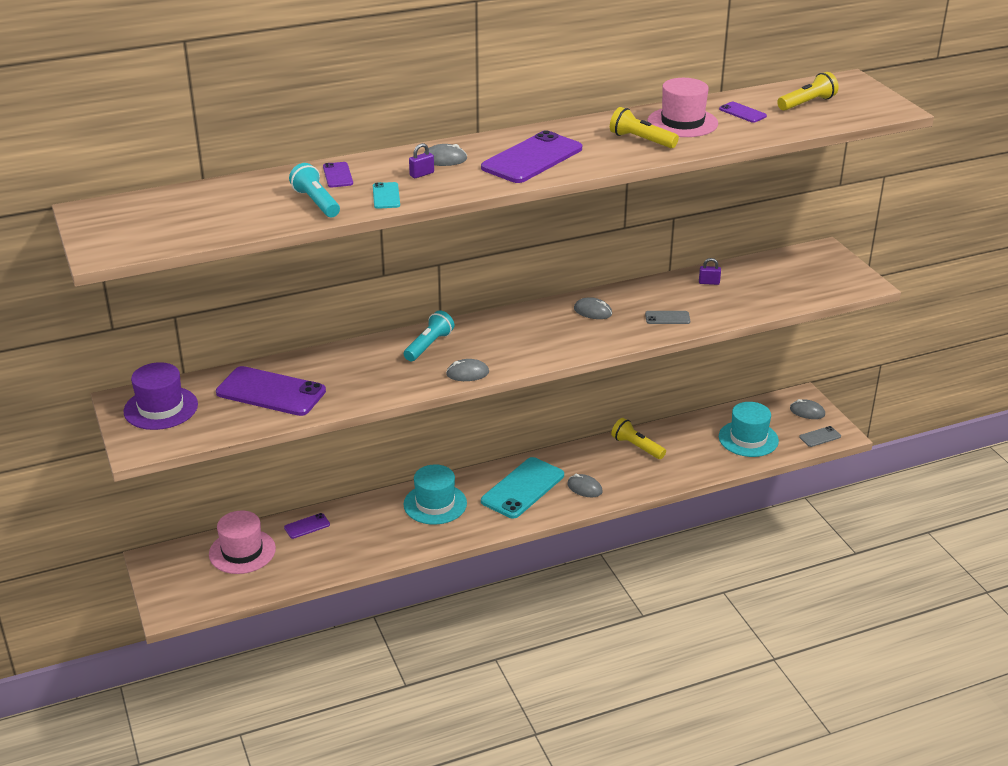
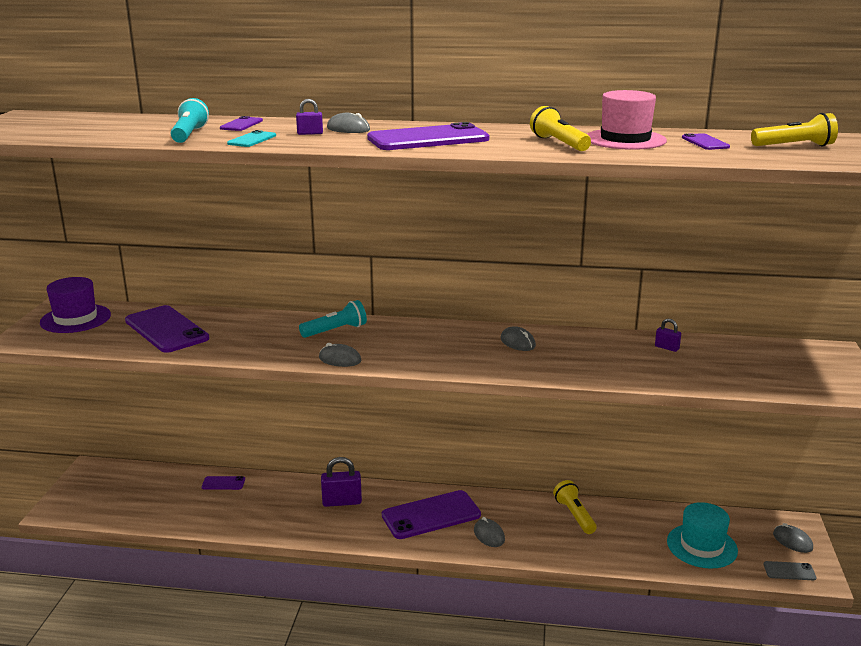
camera: 30 degrees right, 10 degrees down
(242, 551) = (155, 485): pink hat -> none
(435, 504) = (342, 502): turquoise hat -> purple padlock
(522, 488) = (431, 515): turquoise phone -> purple phone
(667, 318) = (588, 365): grey phone -> none

